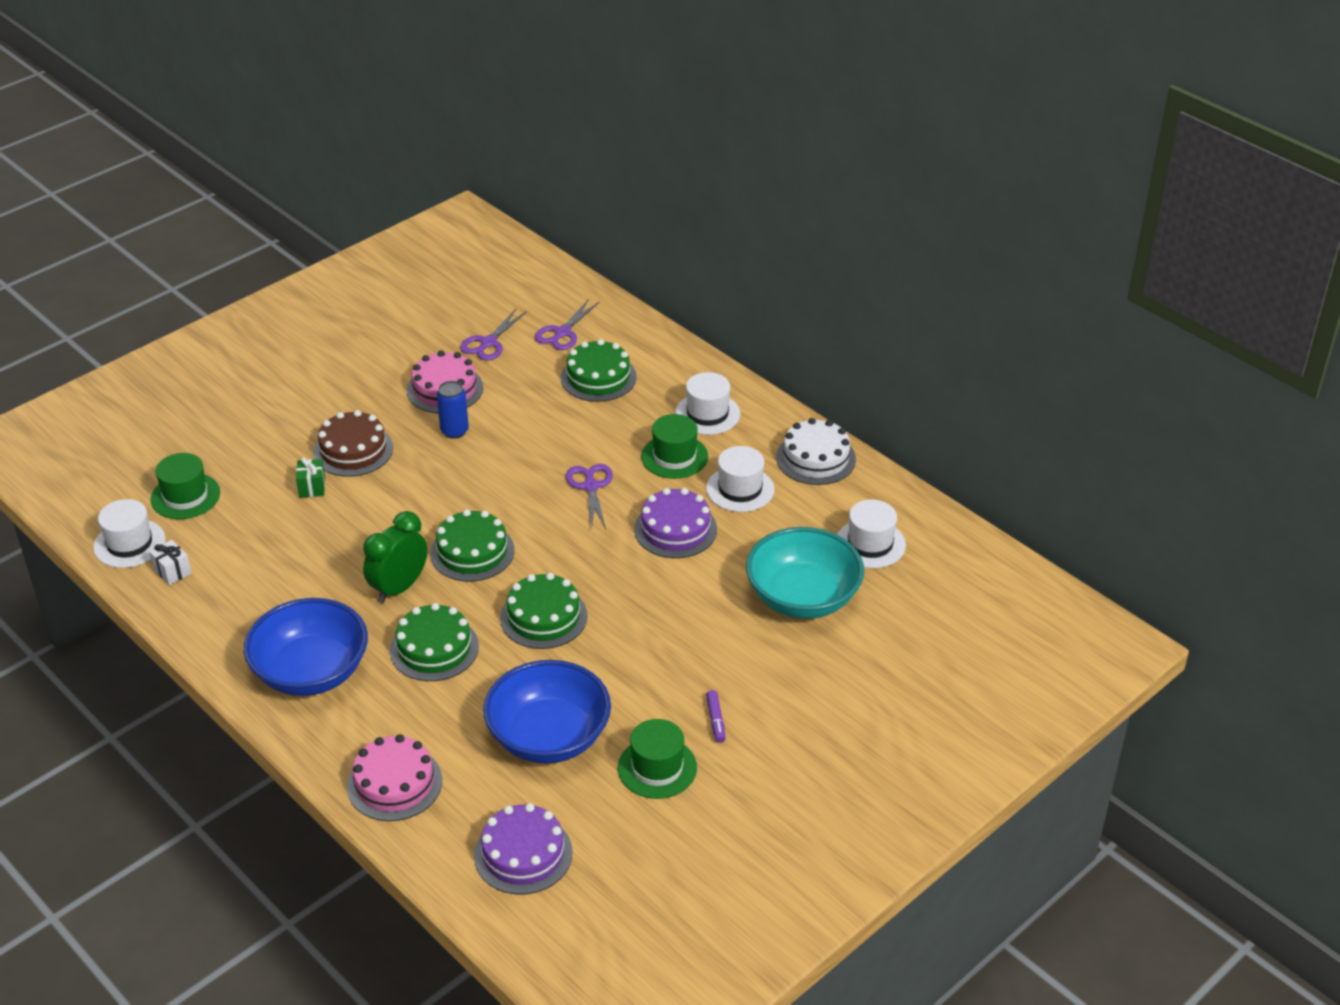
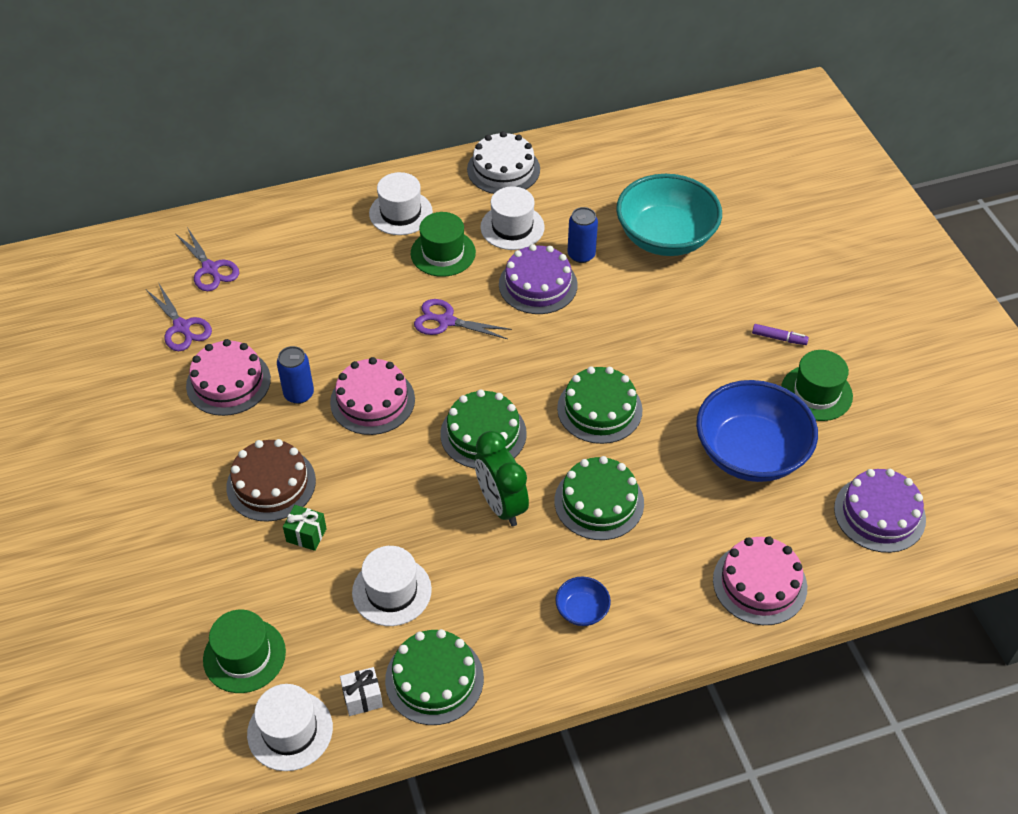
camera: 65 degrees left, 10 degrees up
(311, 672) = (582, 610): blue bowl -> blue bowl, size x0.42
(471, 474) = (372, 401): none -> pink cake
(598, 377) = (296, 266): green cake -> green cake (434, 679)
(735, 546) = (581, 255): none -> blue can
(870, 544) = (625, 177): white hat -> white hat (391, 591)

